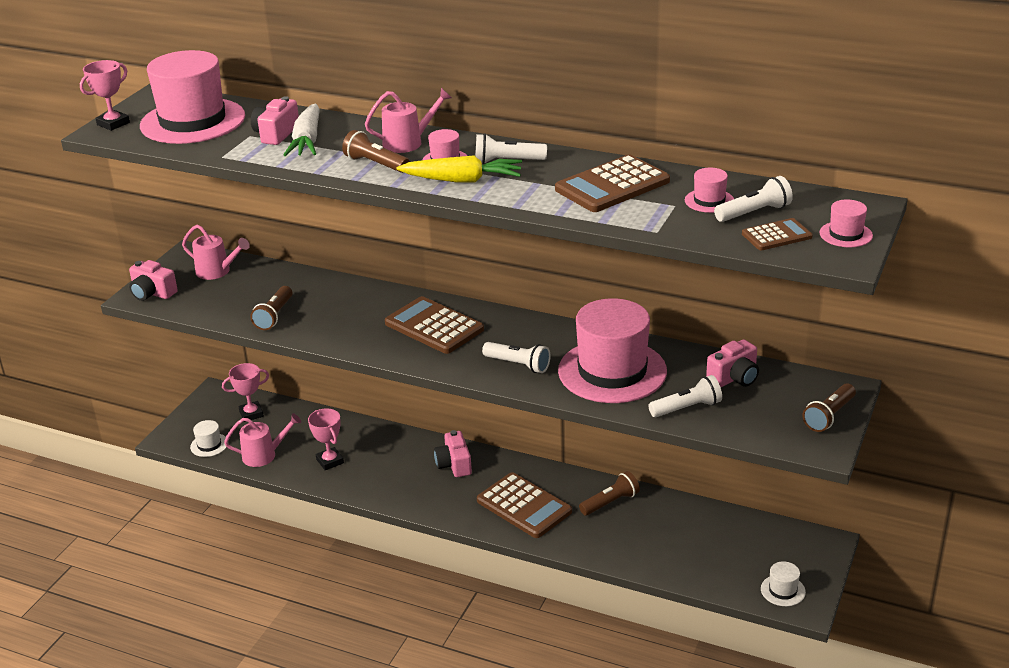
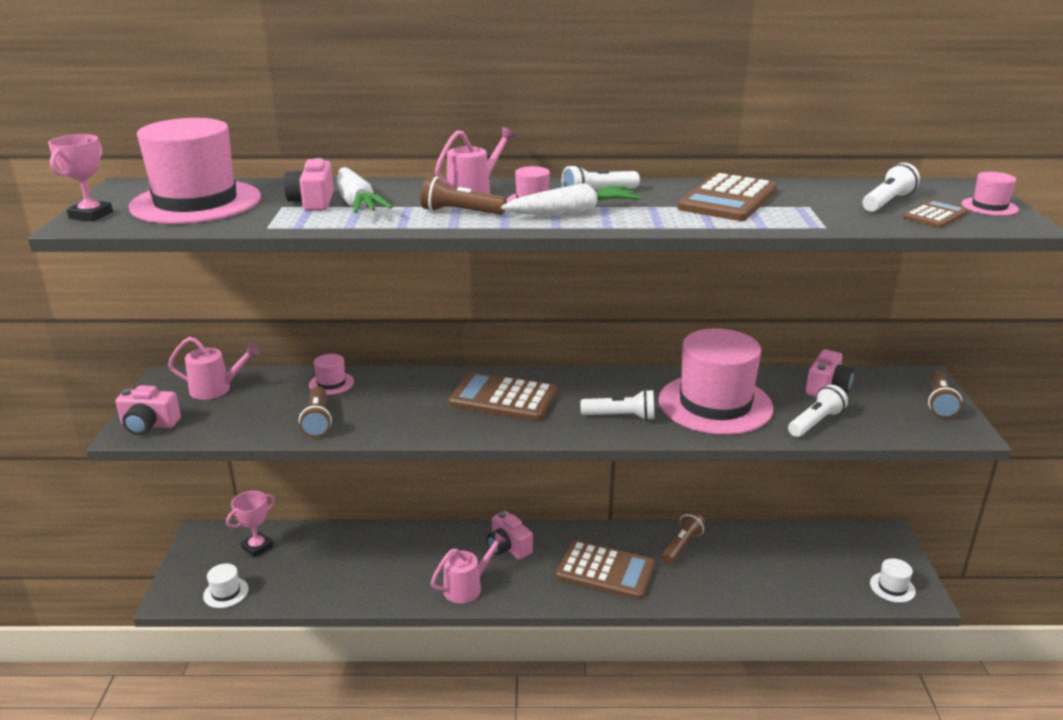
camera: 25 degrees left, 5 degrees down
(264, 455) = (297, 588): pink watering can -> pink watering can (467, 587)
(330, 461) = (376, 576): pink trophy -> none
(462, 180) = (573, 213): yellow carrot -> white carrot
(709, 201) = (833, 199): pink hat -> pink hat (331, 383)

